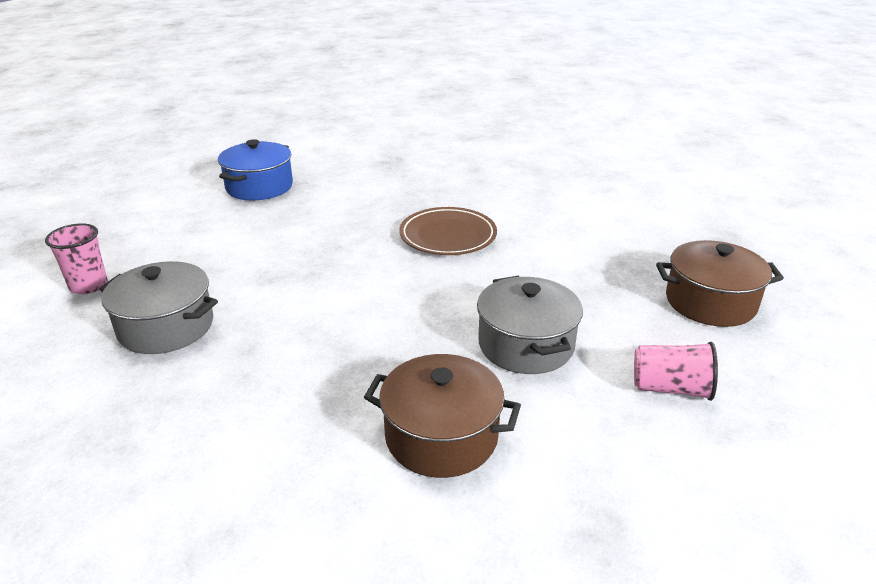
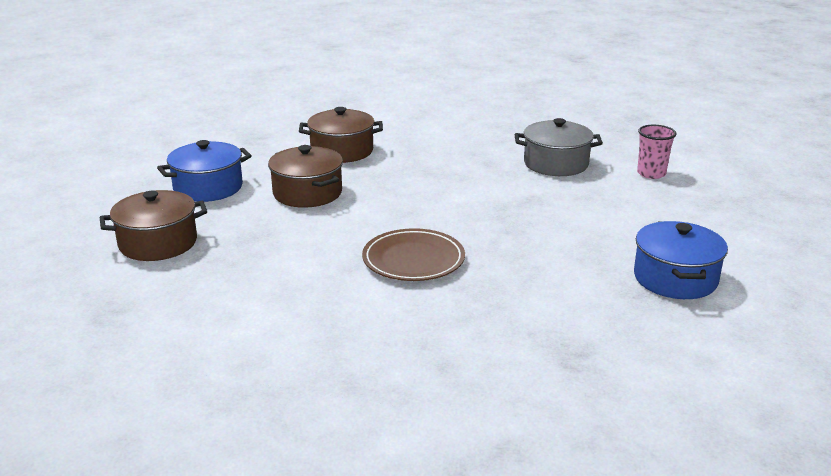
camera: 160 degrees right, 5 degrees down
(526, 345) = (307, 193): grey pot -> brown pot
(670, 388) = (208, 188): pink cup -> blue pot

